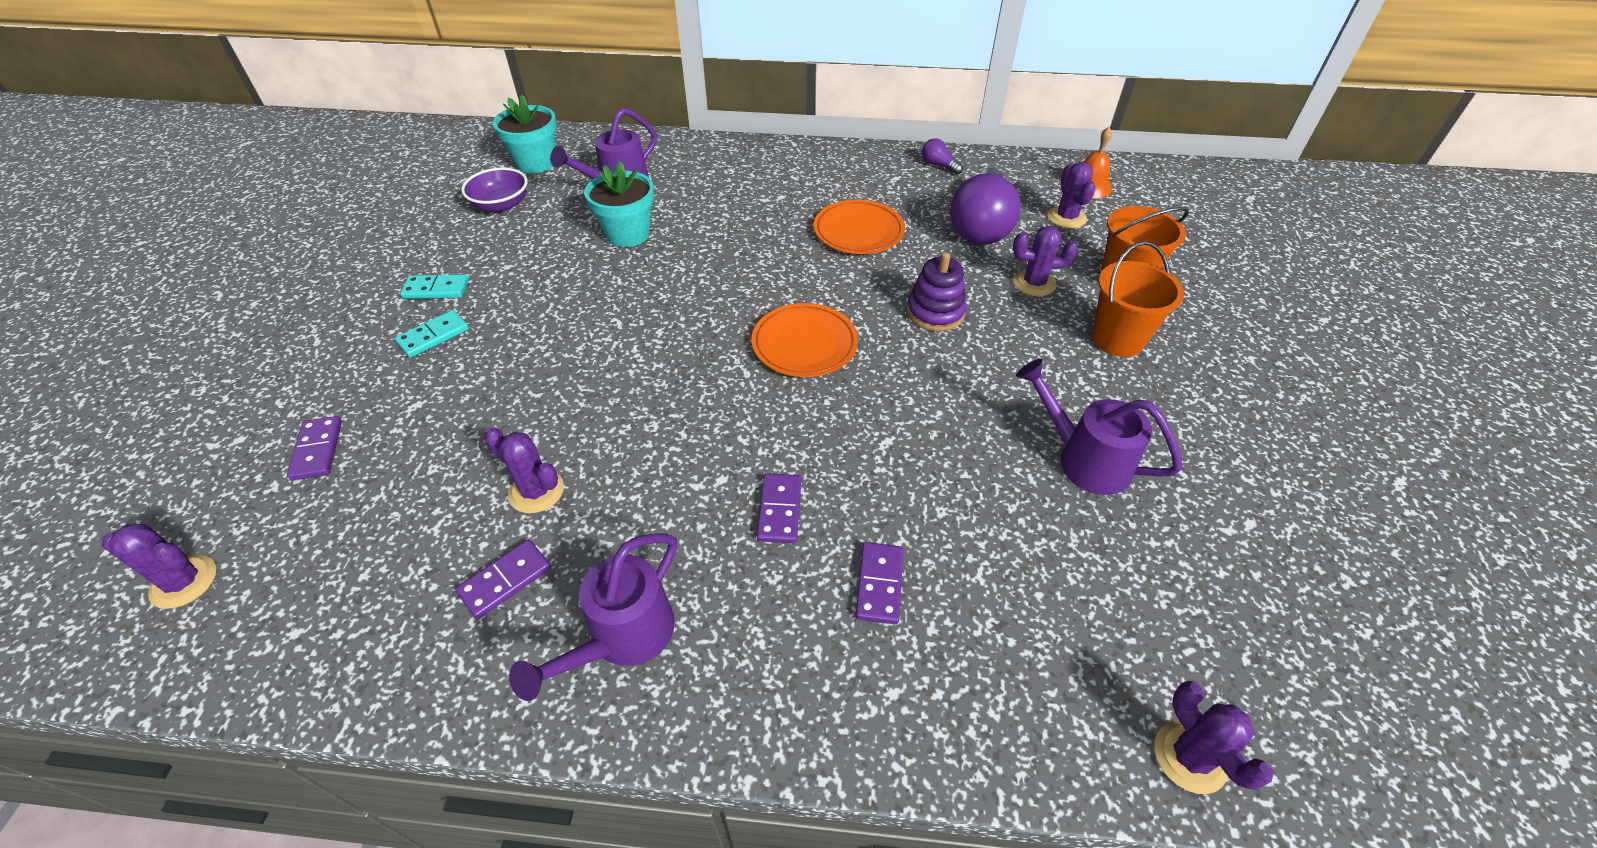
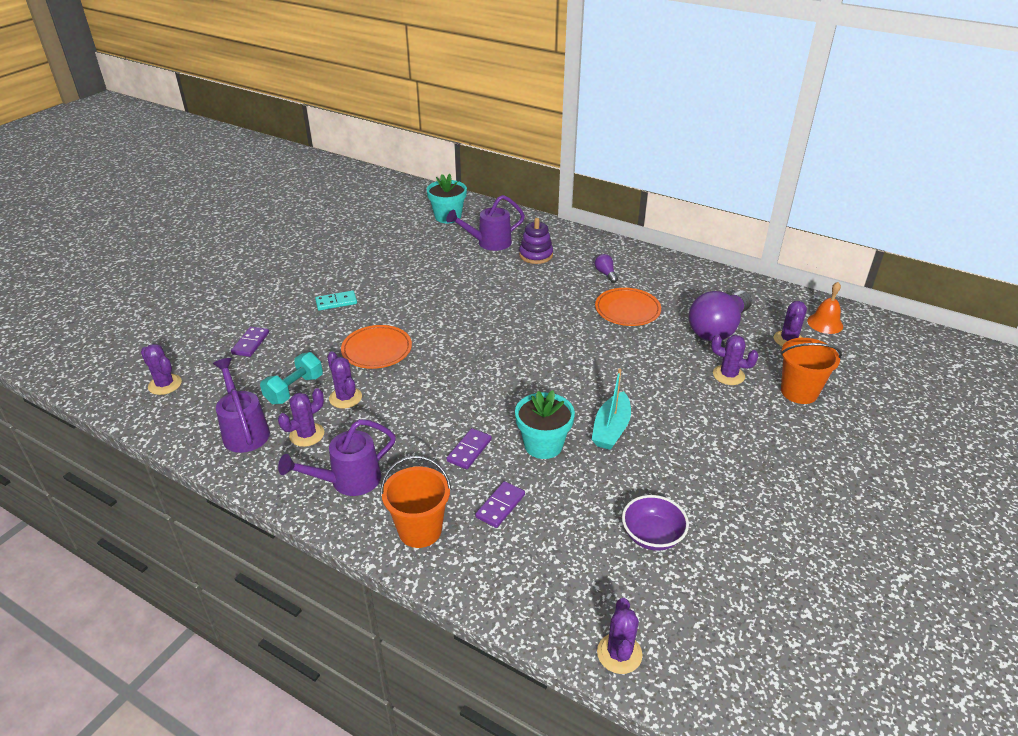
camera: 25 degrees right, 10 degrees down
(436, 289) = (351, 277): turquoise domino -> none
(440, 506) = (294, 389): none -> turquoise dumbbell
(501, 205) = (413, 238): purple bowl -> purple bowl (652, 535)
(505, 581) = (307, 435): purple domino -> purple cactus
(628, 234) = (477, 273): turquoise flower pot -> turquoise flower pot (543, 445)
(804, 344) = (544, 367): orange plate -> orange plate (377, 350)
(935, 312) = (643, 373): purple stacking toy -> purple stacking toy (536, 255)
(938, 165) = (717, 281): purple light bulb -> purple light bulb (605, 274)
(948, 405) = (611, 429): none -> turquoise boat
(1084, 460) = (678, 487): purple watering can -> purple watering can (244, 431)
(1117, 339) = (762, 426): orange bucket -> orange bucket (420, 530)

